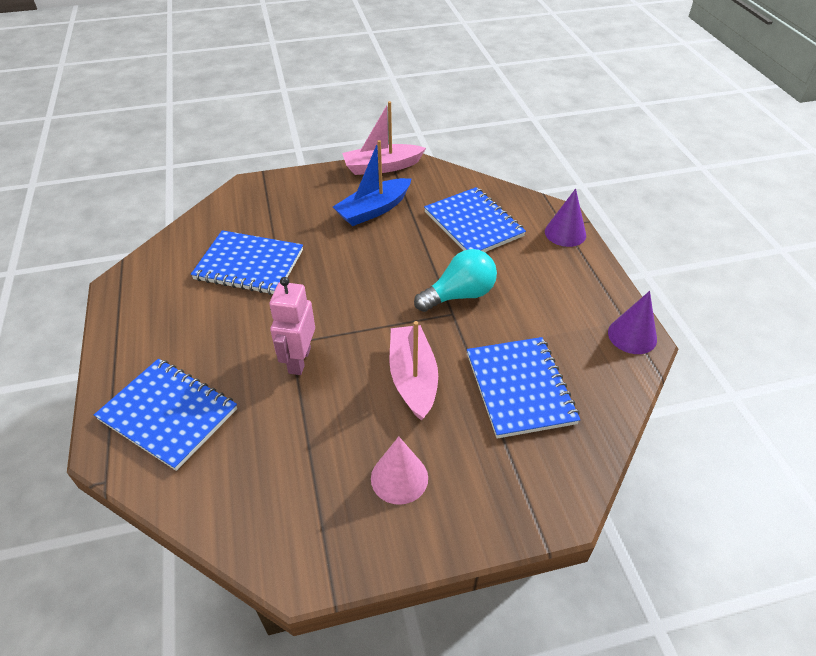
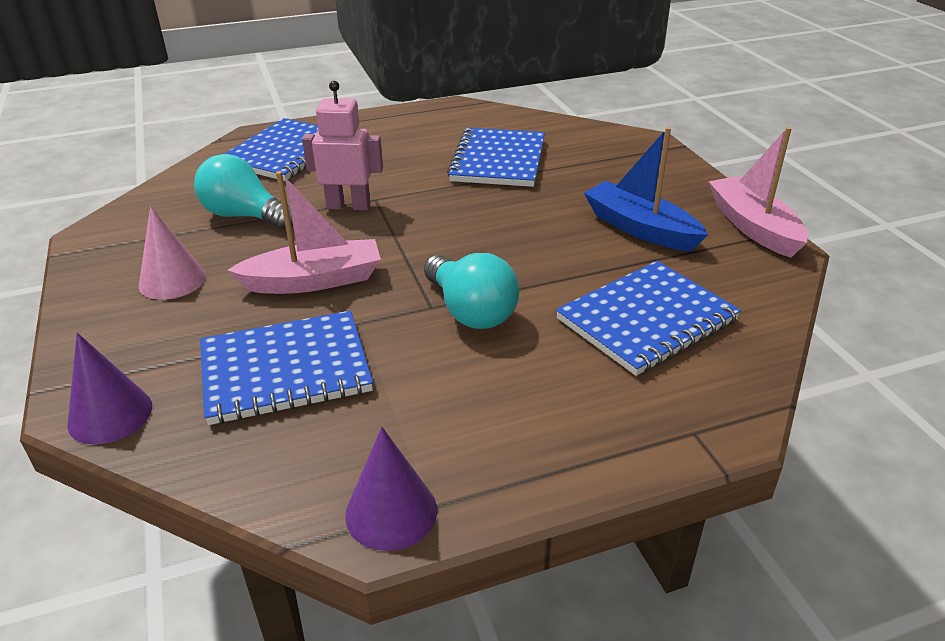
camera: 85 degrees right, 10 degrees down
(297, 436) = (245, 216): none -> turquoise light bulb
(565, 233) = (668, 433): purple cone -> purple cone (110, 414)

